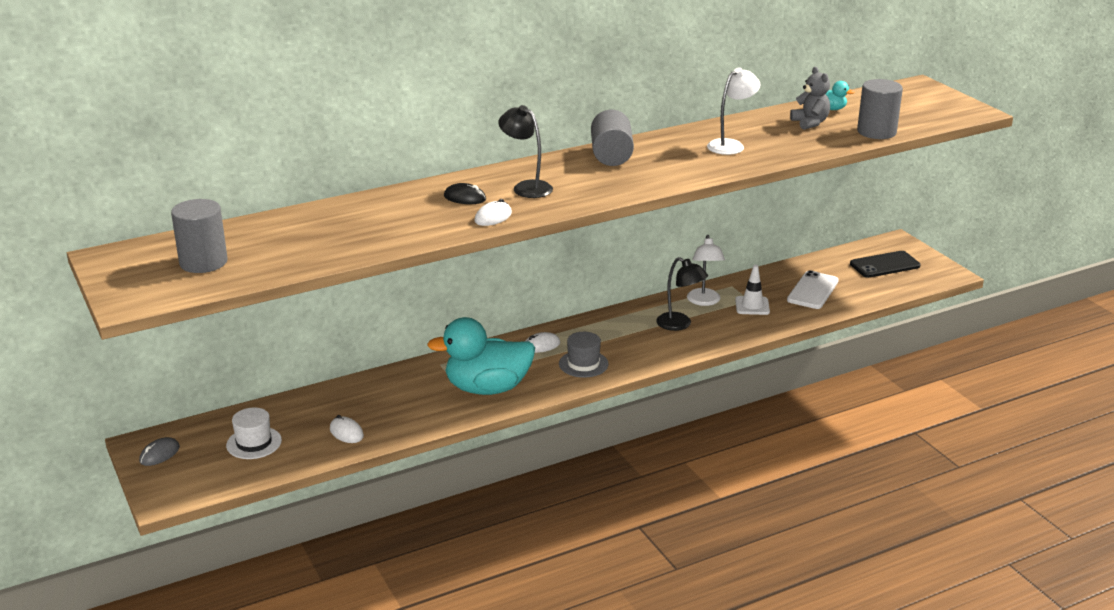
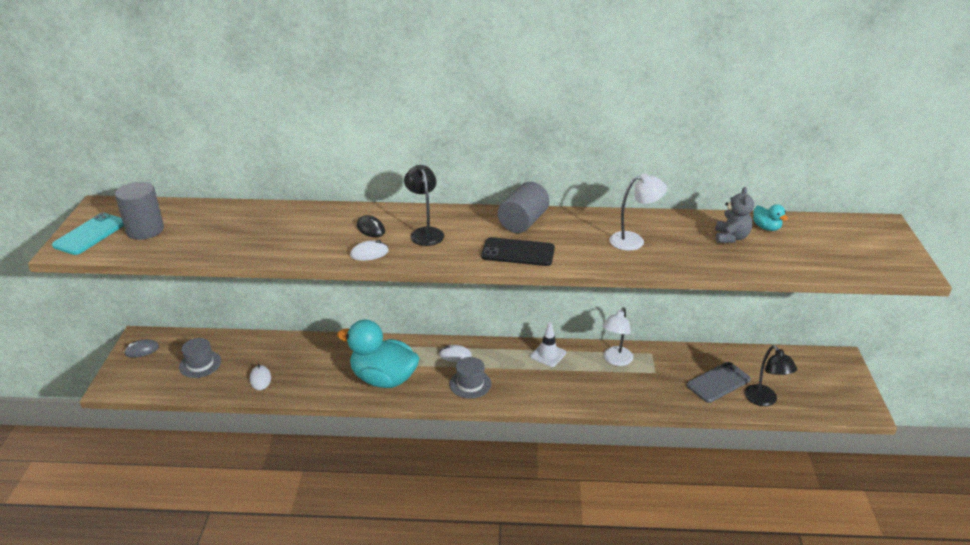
camera: 30 degrees right, 5 degrees up
(138, 283) = (90, 234): none -> turquoise phone
(254, 443) = (200, 364): white hat -> grey hat
(680, 324) = (576, 375): black lamp -> black lamp (764, 400)
(752, 306) = (652, 379): white traffic cone -> white traffic cone (548, 355)
(813, 290) = (718, 382): white phone -> grey phone
(876, 132) = (785, 265): grey cylinder -> none
(884, 265) = (808, 379): black phone -> black phone (518, 252)

